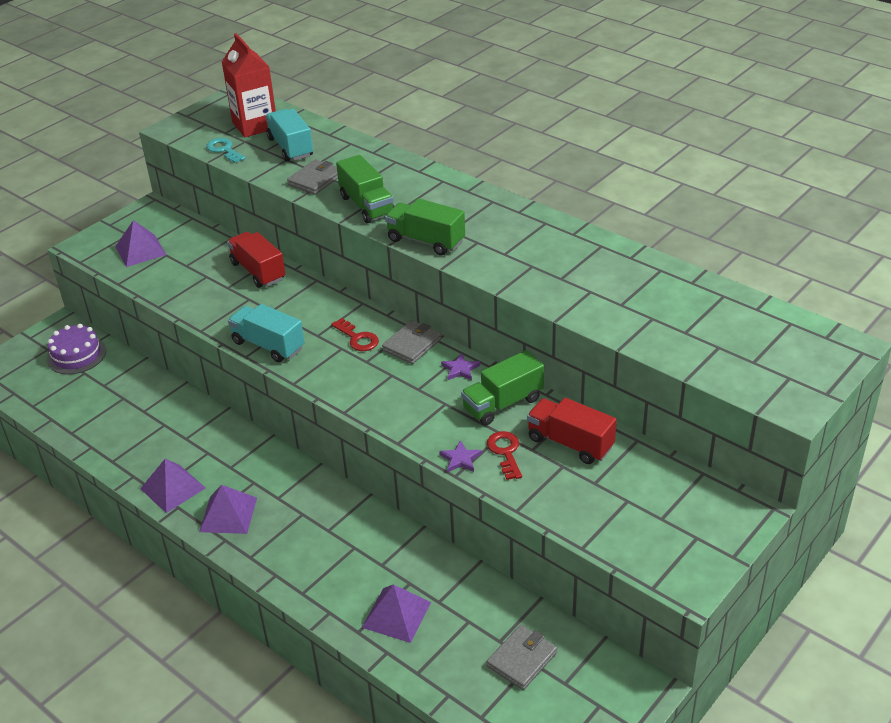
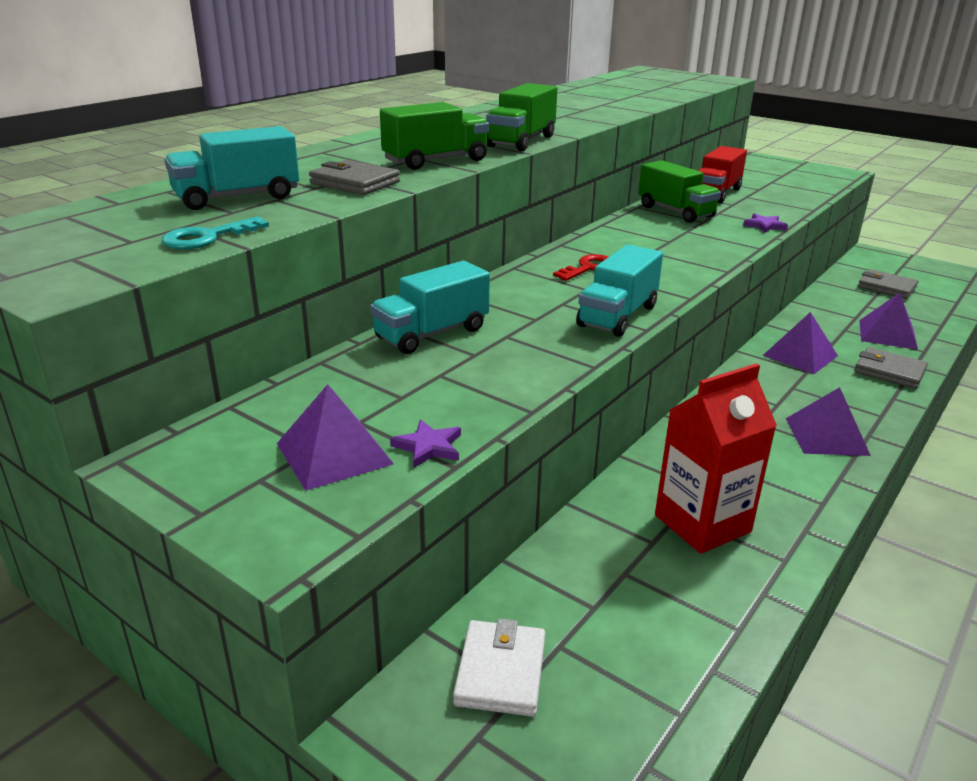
camera: 95 degrees left, 10 degrees down
(76, 355) = (500, 672): purple cake -> white wallet
(173, 488) = (808, 487): purple pyramid -> purple pyramid (800, 355)
(255, 125) = (126, 221): red carton -> red carton (702, 523)
(258, 271) = (432, 333): red truck -> turquoise truck
(412, 345) = (594, 244): grey wallet -> grey wallet (889, 372)
(460, 369) = (629, 225): purple star -> purple star (428, 447)
(505, 452) = (743, 212): red key -> none

